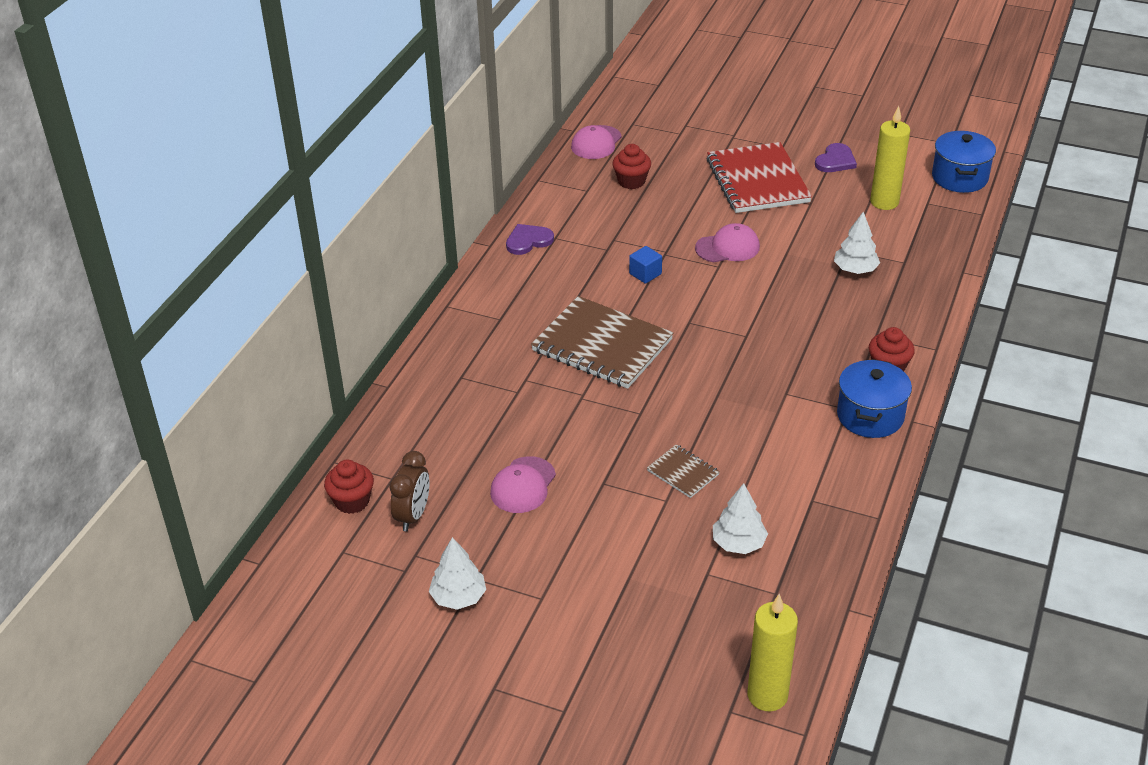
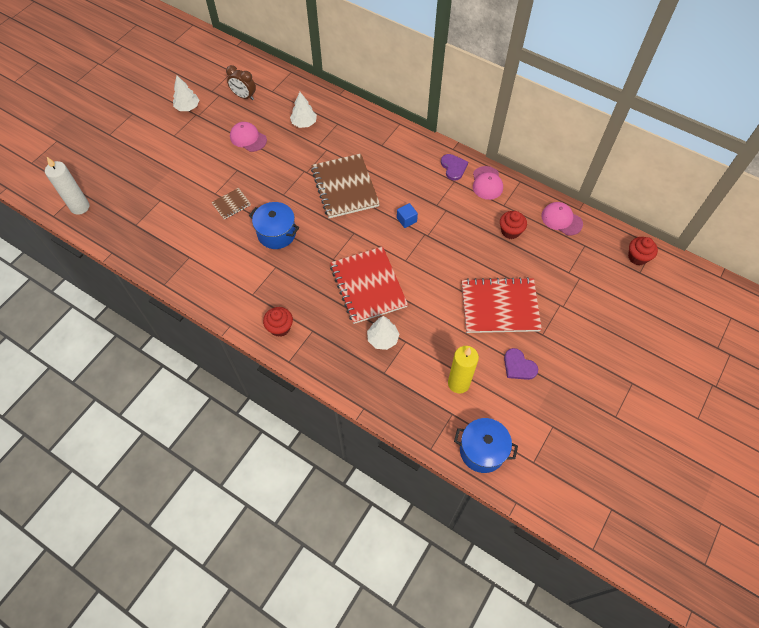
camera: 100 degrees right, 20 degrees up
(352, 501) = (262, 76): red cupcake -> red cupcake (637, 257)
(602, 345) = (345, 187): brown notebook -> brown notebook turned 60 degrees counterclockwise
(727, 247) = (424, 270): pink cap -> pink cap (487, 183)
(738, 543) = (173, 217): white tree -> white tree (304, 123)
(767, 695) = (80, 207): yellow candle -> white candle
(777, 294) = (368, 286): none -> red notebook
(870, 416) = (242, 304): blue pot -> blue pot (276, 233)

